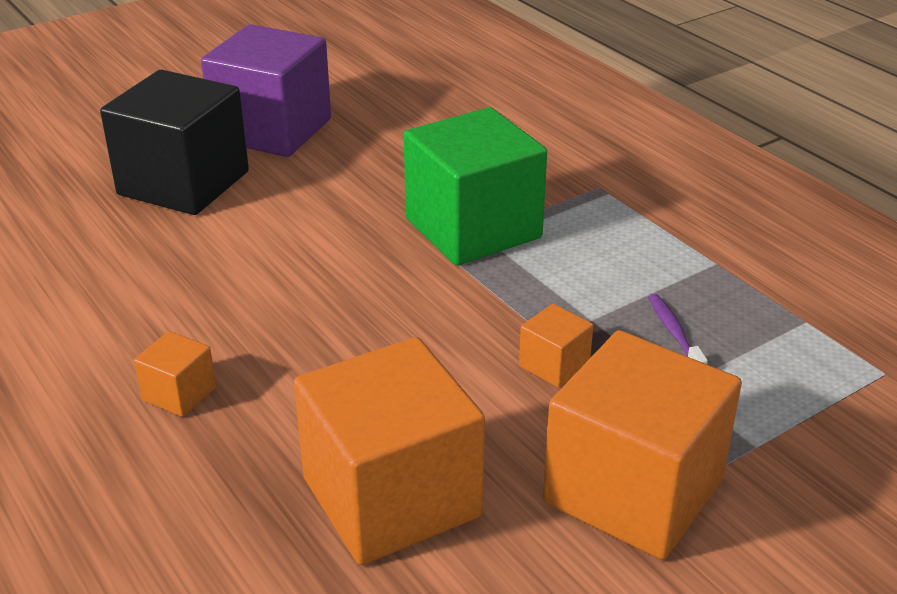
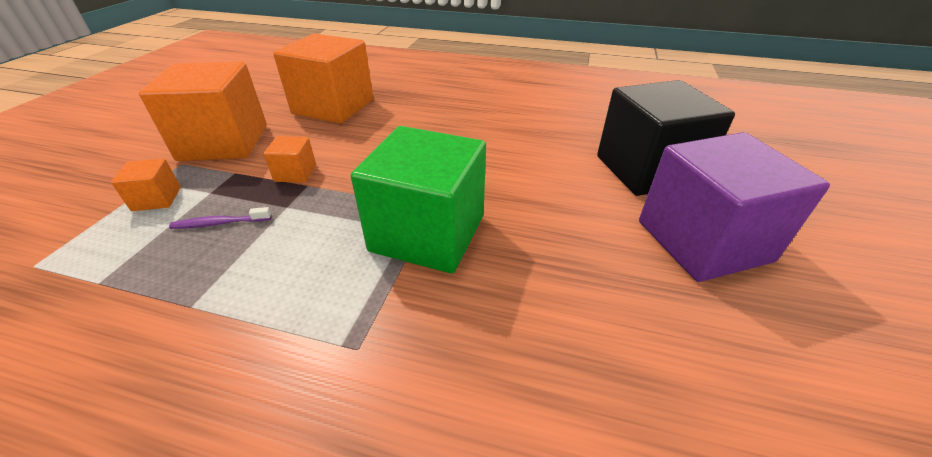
camera: 140 degrees right, 5 degrees up
(179, 393) = (457, 100): orange cube -> orange cube (157, 199)
(674, 333) = (220, 223): purple toothbrush -> purple toothbrush turned 135 degrees clockwise

